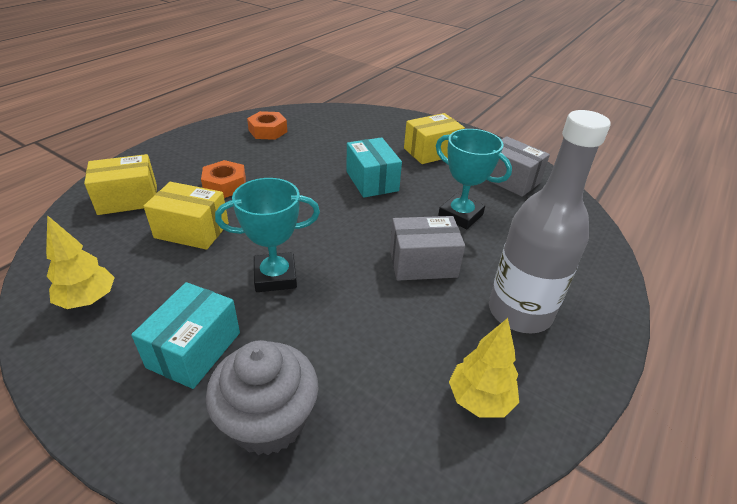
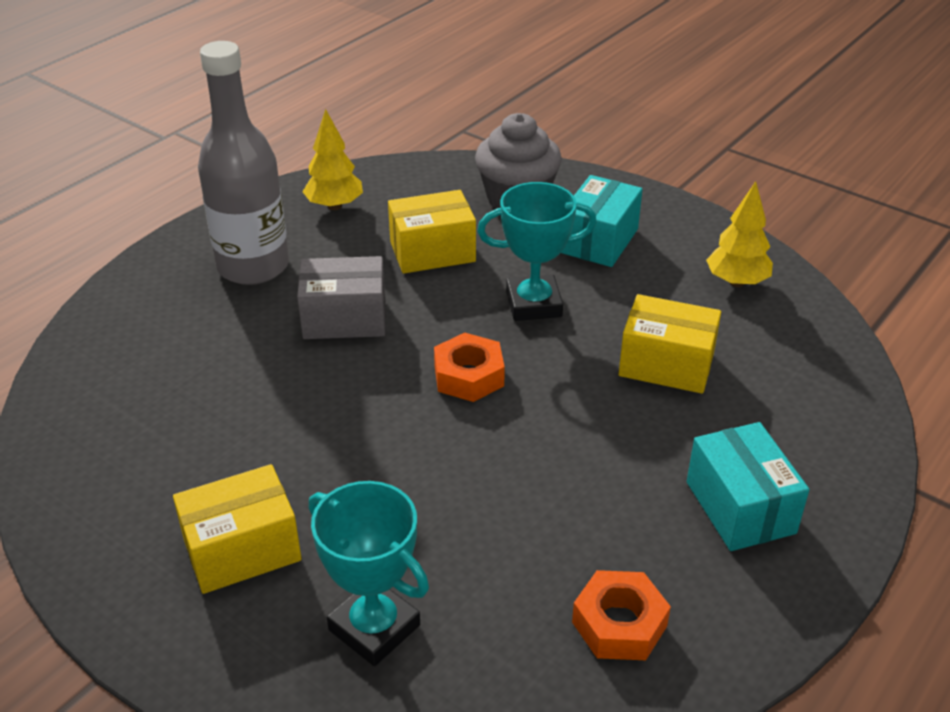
camera: 175 degrees left, 0 degrees up
(128, 199) = (797, 419): yellow box -> yellow box (432, 252)
(225, 185) = (653, 451): orange nut -> orange nut (469, 376)
(372, 181) = (389, 462): turquoise box -> turquoise box (740, 507)
(460, 215) = (258, 390): turquoise trophy -> turquoise trophy (374, 627)
(510, 180) = (122, 467): grey box -> none

